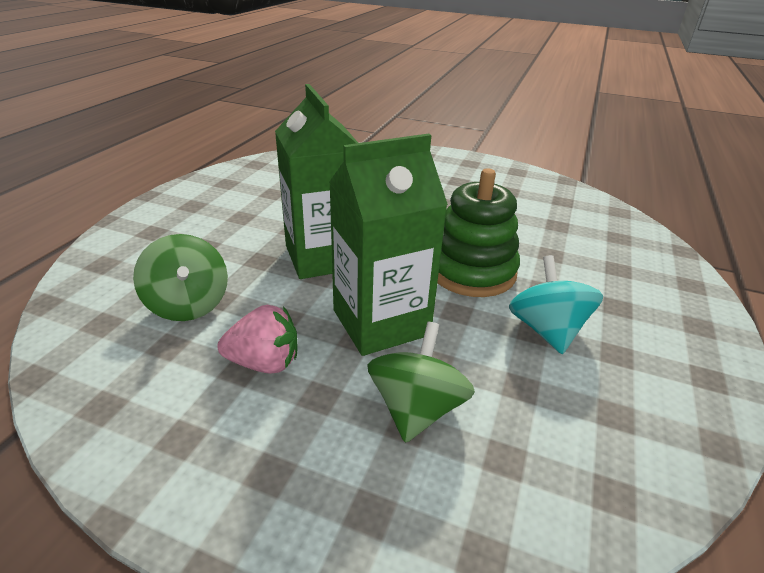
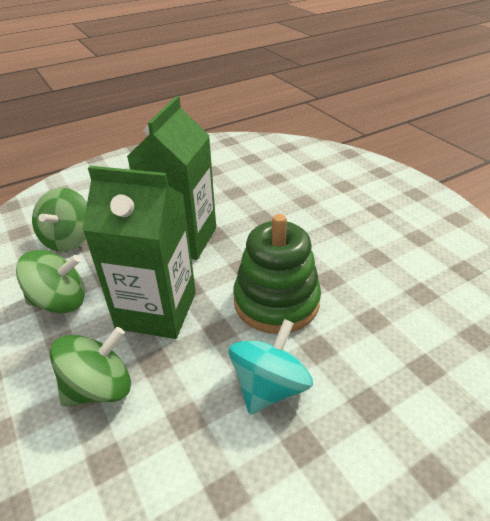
camera: 40 degrees right, 5 degrees up
(264, 363) = (60, 301): pink strawberry -> green spinning top

